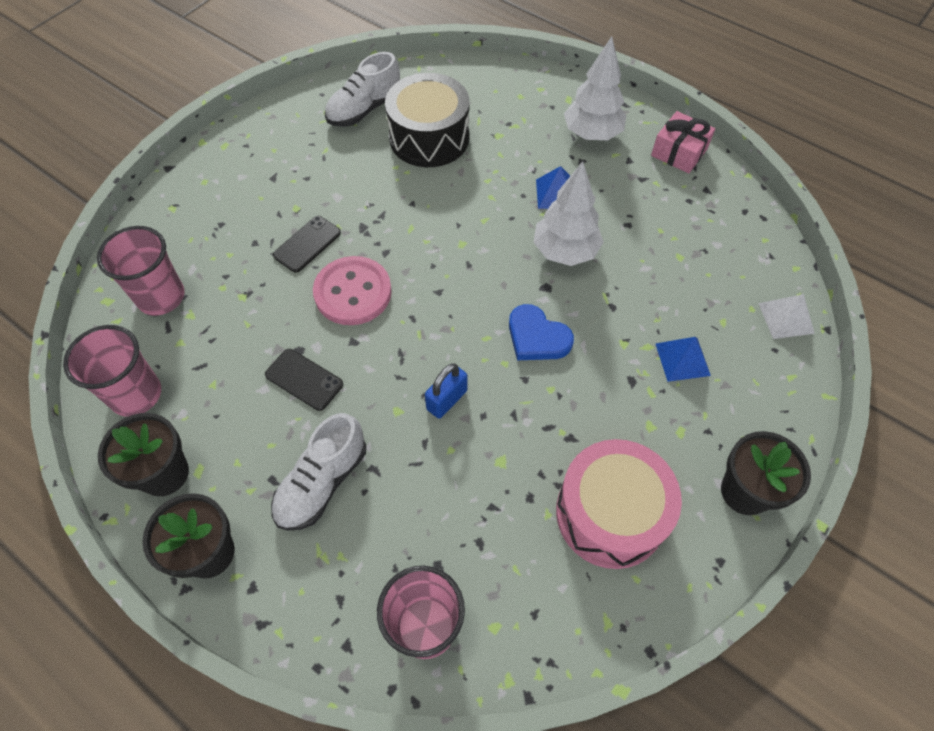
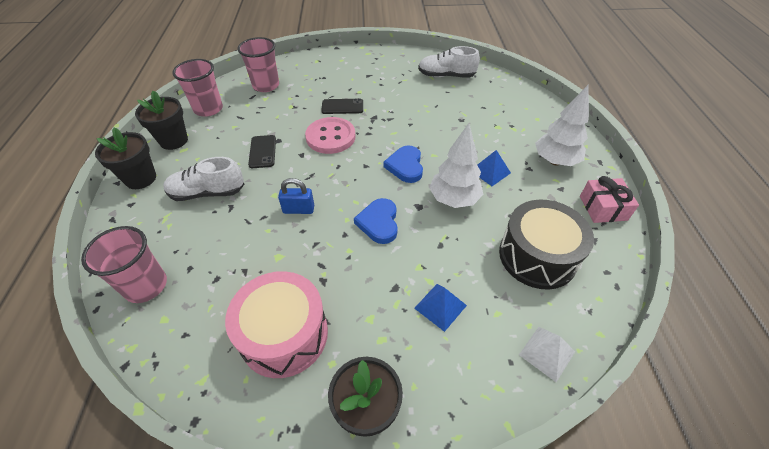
camera: 50 degrees right, 10 degrees down
(429, 137) = (459, 105): black drum -> black drum (537, 256)
(477, 256) = (405, 166): none -> blue heart

